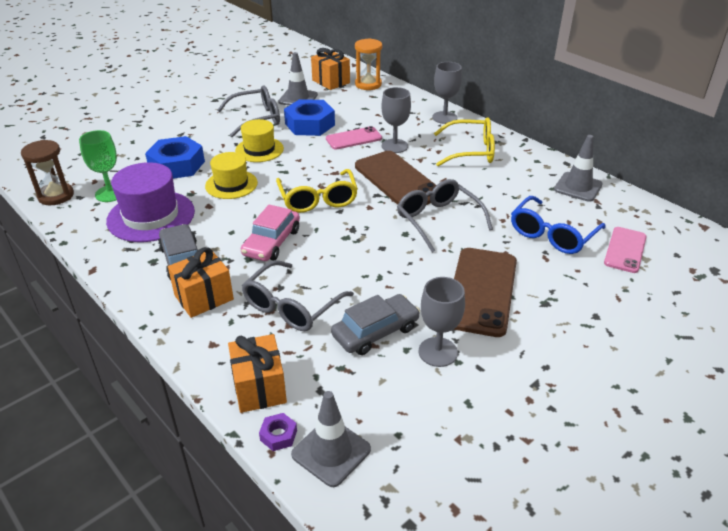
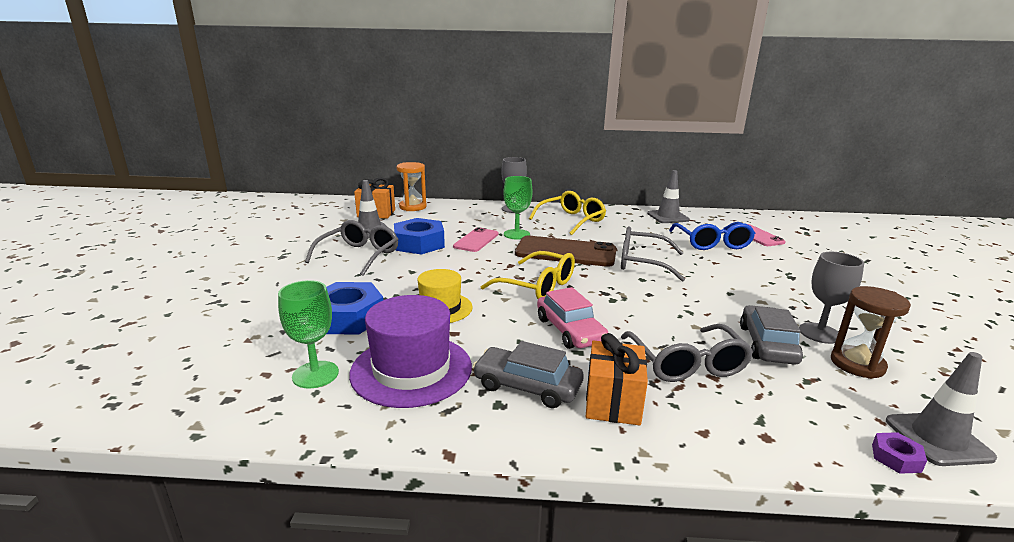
camera: 45 degrees left, 15 degrees down
(56, 196) = (236, 413): brown hourglass -> brown hourglass (857, 364)
(259, 150) = (411, 274): yellow hat -> none
(259, 387) = (806, 436): orange gift -> none
(394, 146) = (516, 234): grey goblet -> green goblet
(481, 291) = (754, 287): brown phone -> none

